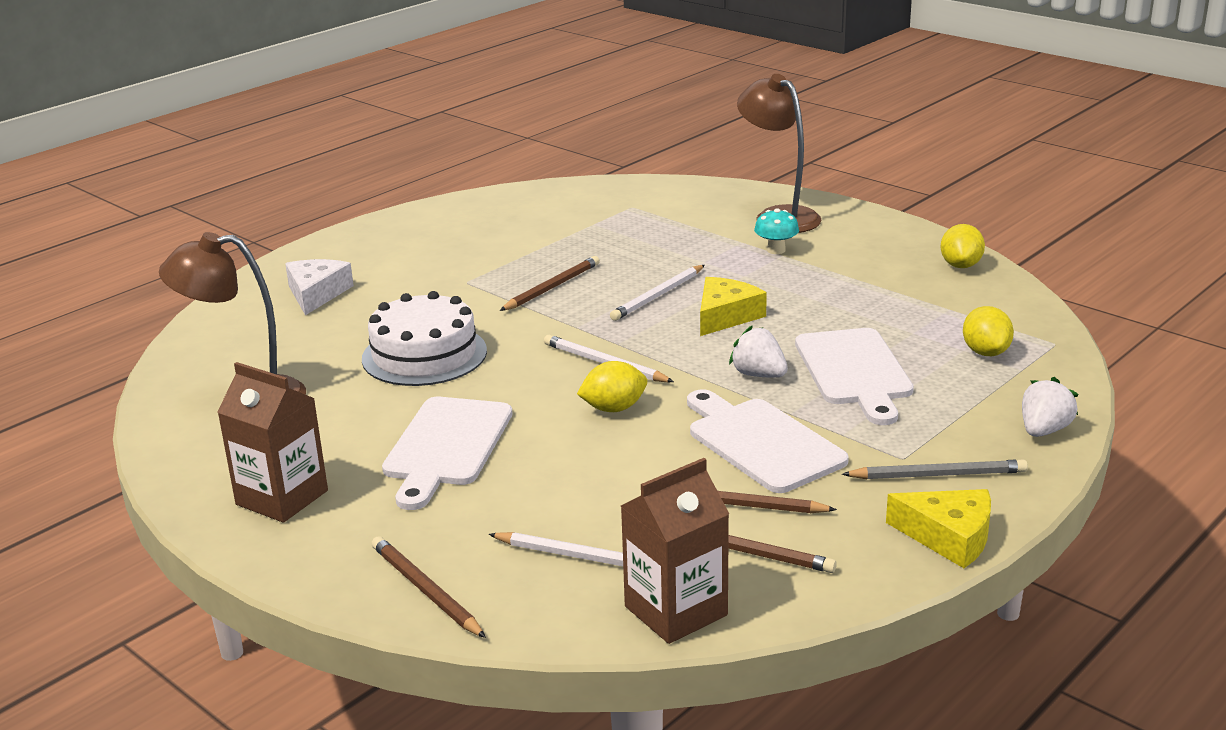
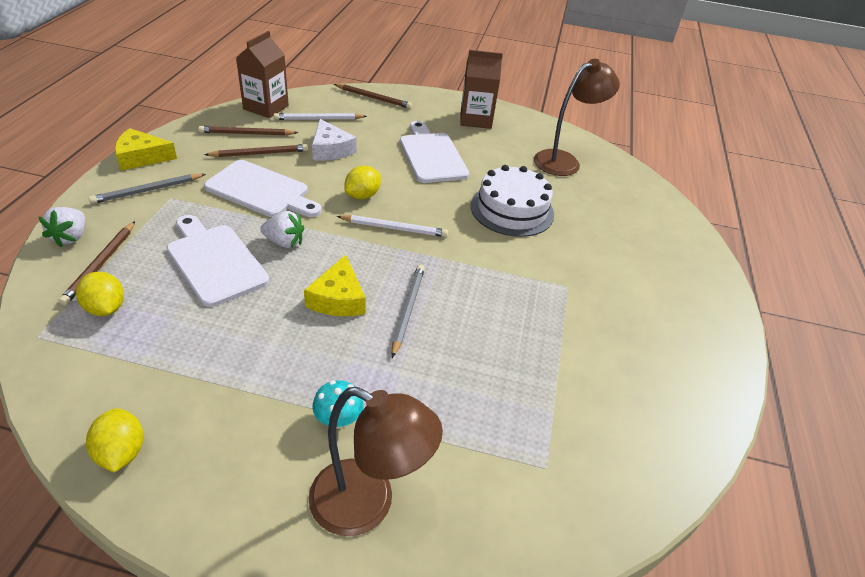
camera: 145 degrees right, 15 degrees up
(316, 294) = (647, 245): white cheese -> white cheese (330, 149)
(552, 287) = (498, 297): brown pencil -> brown pencil (101, 264)
(658, 296) = (407, 310): white pencil -> grey pencil

